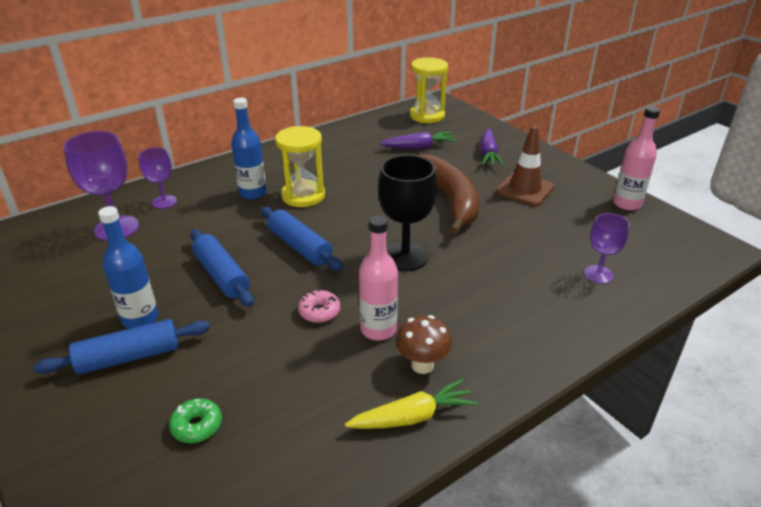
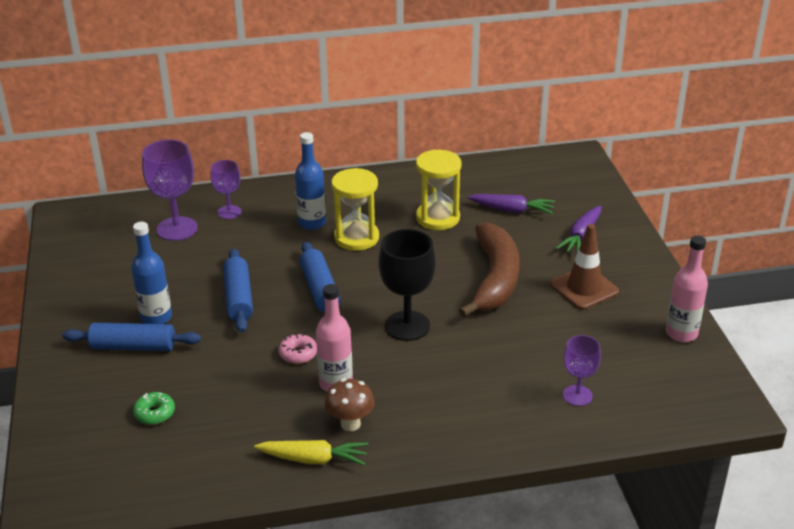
camera: 25 degrees right, 0 degrees up
(427, 116) = (552, 172): yellow hourglass -> yellow hourglass (437, 218)

